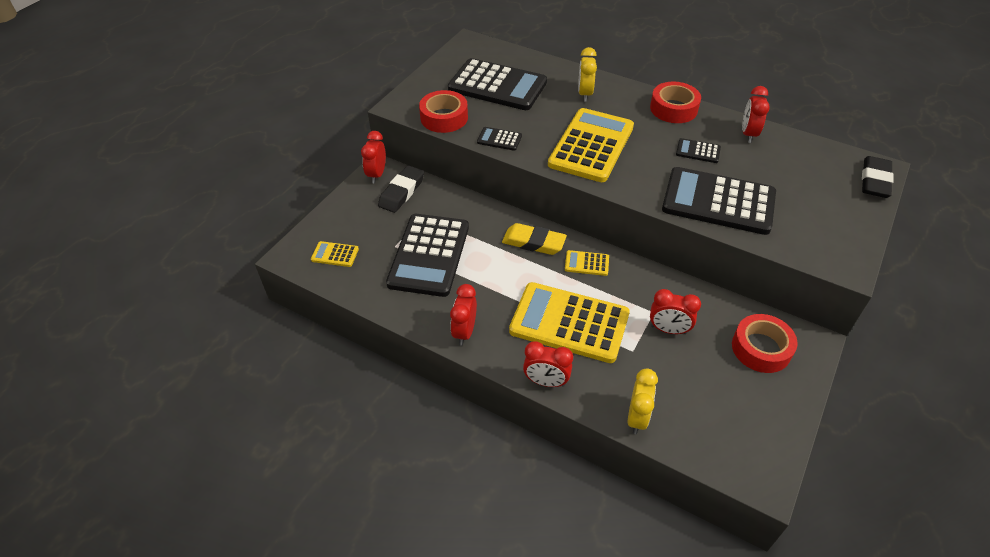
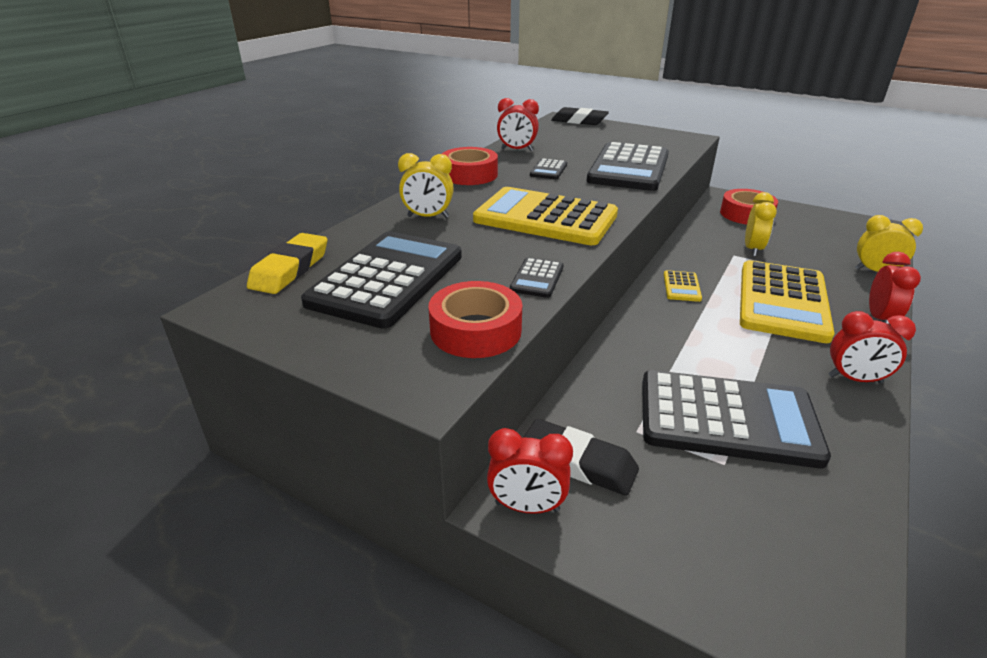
camera: 90 degrees left, 15 degrees down
(335, 254) = (788, 558): yellow calculator -> none
(533, 242) = (660, 321): yellow eraser -> yellow eraser (290, 269)
(668, 329) = (752, 249): red clock -> yellow clock

